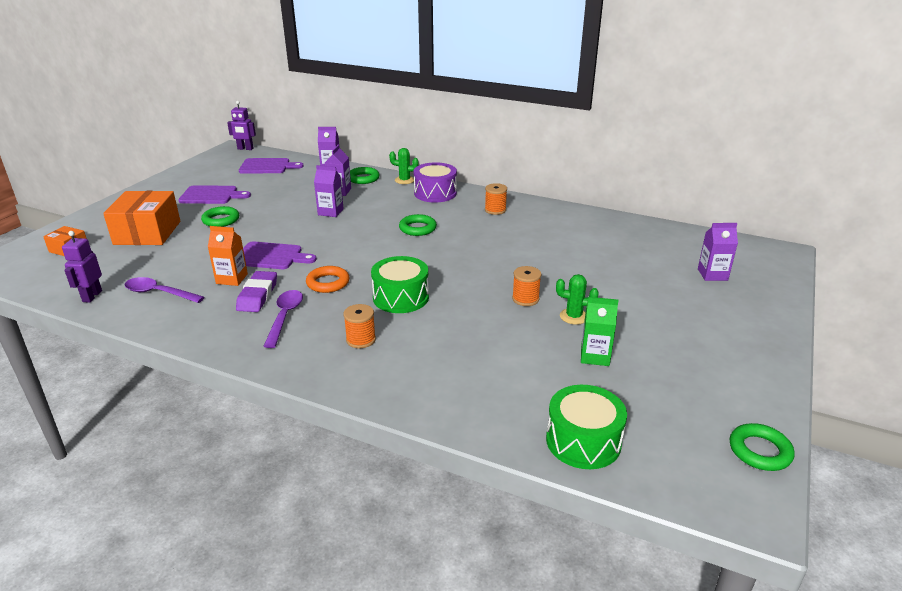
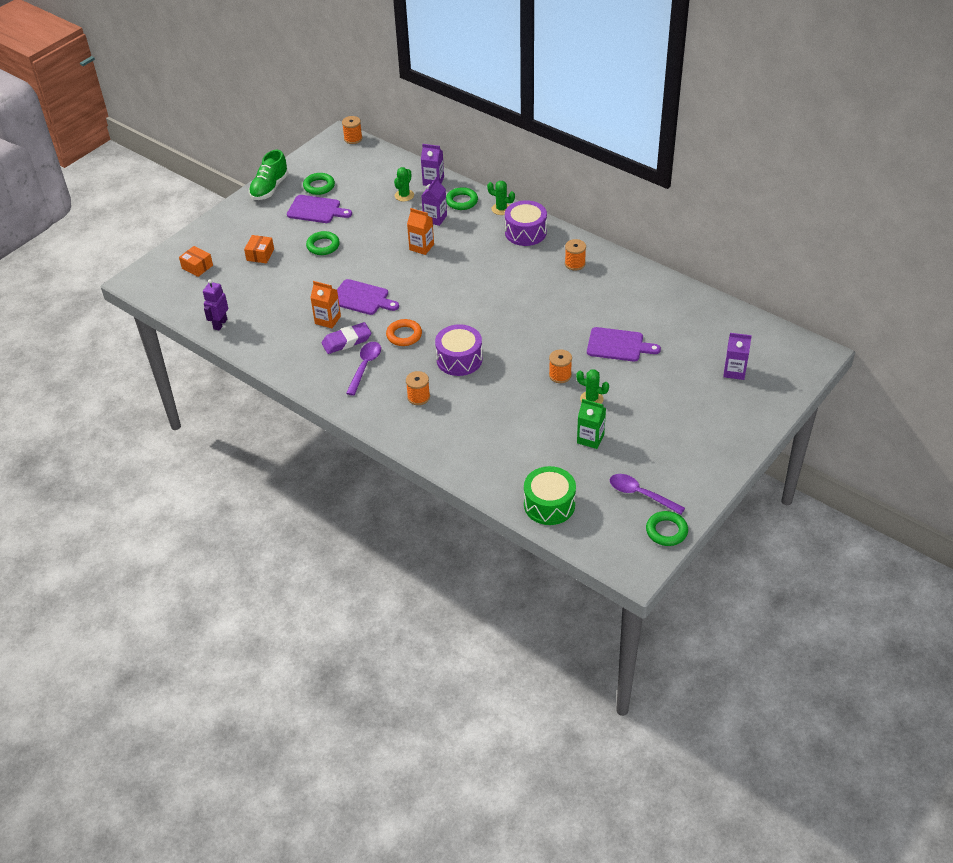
camera: 15 degrees right, 15 degrees up
(147, 233) = (260, 255): orange box -> orange box, size x0.50
(159, 185) = (269, 188): none -> green shoe
(159, 293) = (270, 328): purple spoon -> purple spoon (641, 494)
(245, 149) = (353, 139): purple robot -> orange spool
(258, 295) = (346, 341): purple eraser -> purple eraser turned 45 degrees clockwise
(267, 166) = (372, 171): purple cutting board -> purple cutting board (618, 345)
(303, 179) = (404, 195): none -> green cactus
(330, 212) = (421, 247): purple carton -> orange carton
(401, 297) = (459, 359): green drum -> purple drum
(417, 228) = (495, 279): green ring -> green ring (319, 186)

